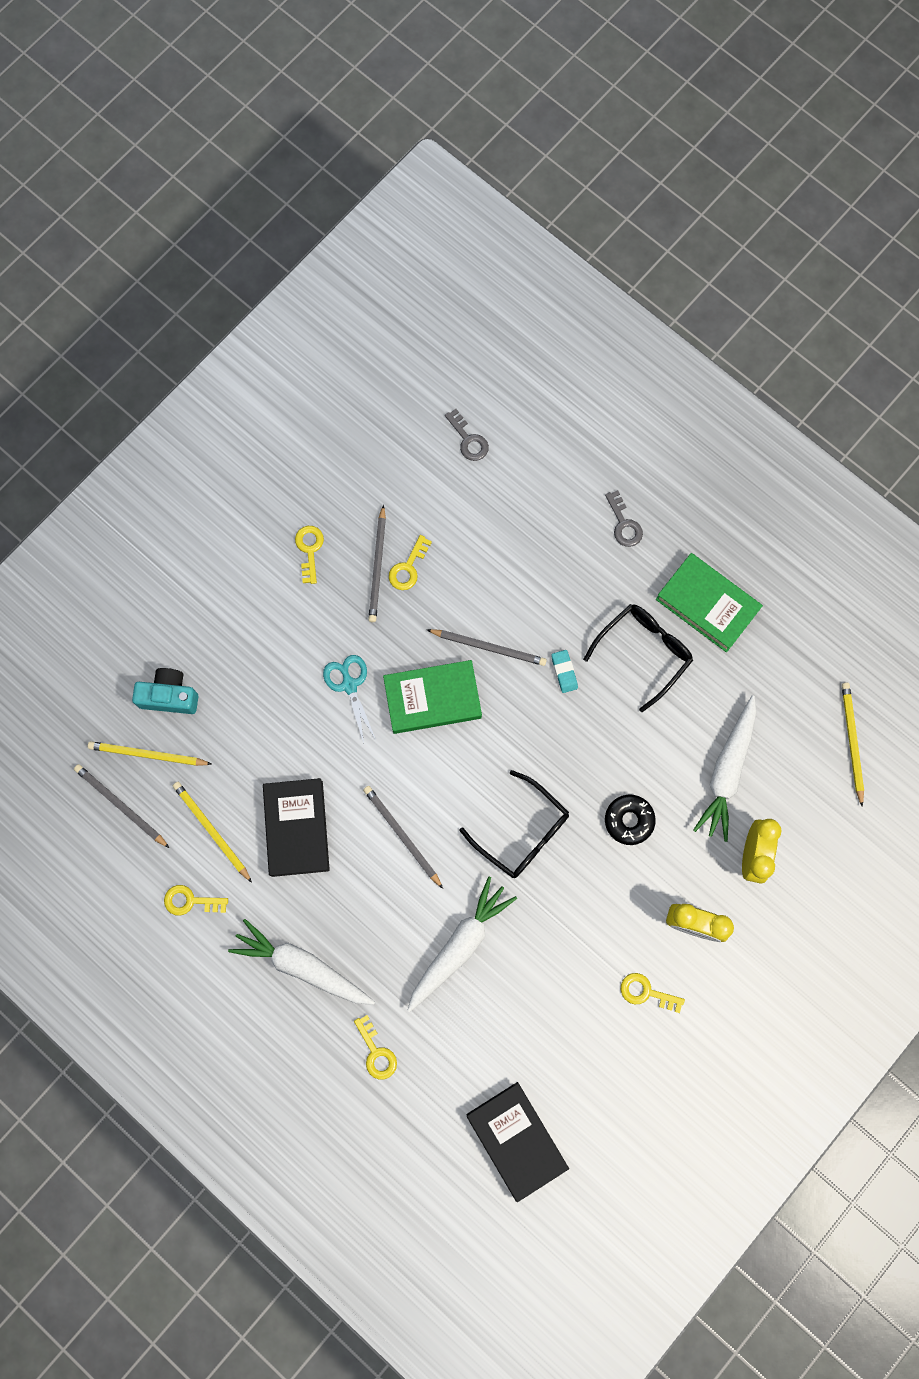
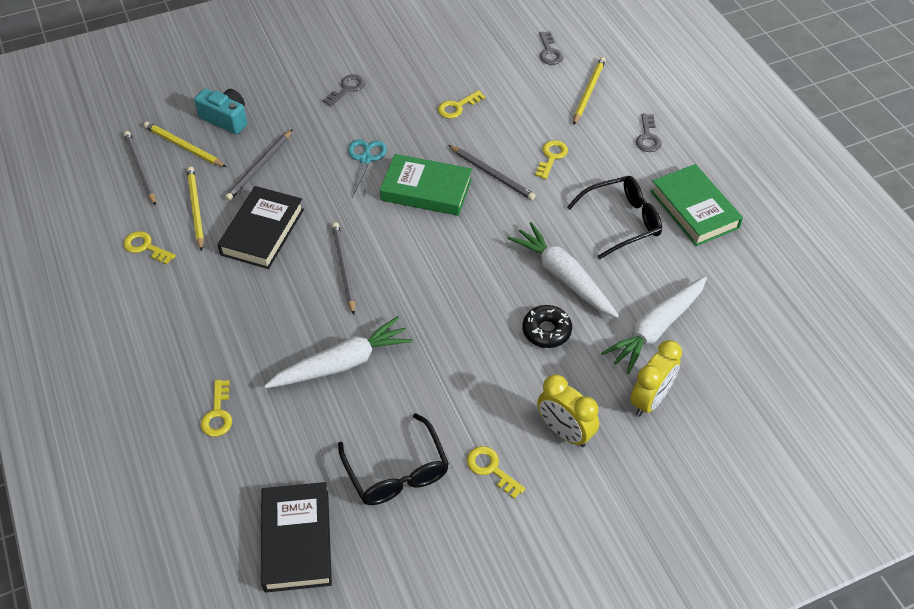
camera: 25 degrees right, 25 degrees down
(276, 593) = (347, 89): none -> grey key
(302, 966) = (200, 325): white carrot -> white carrot (563, 277)
(309, 549) = (389, 73): yellow key -> yellow key (551, 157)
(378, 566) = (434, 99): grey pencil -> grey pencil (259, 167)
(521, 831) = (446, 303): black glasses -> black glasses (396, 471)
(564, 672) = (546, 211): turquoise eraser -> none
(851, 742) = (786, 350): yellow pencil -> yellow pencil (588, 91)

